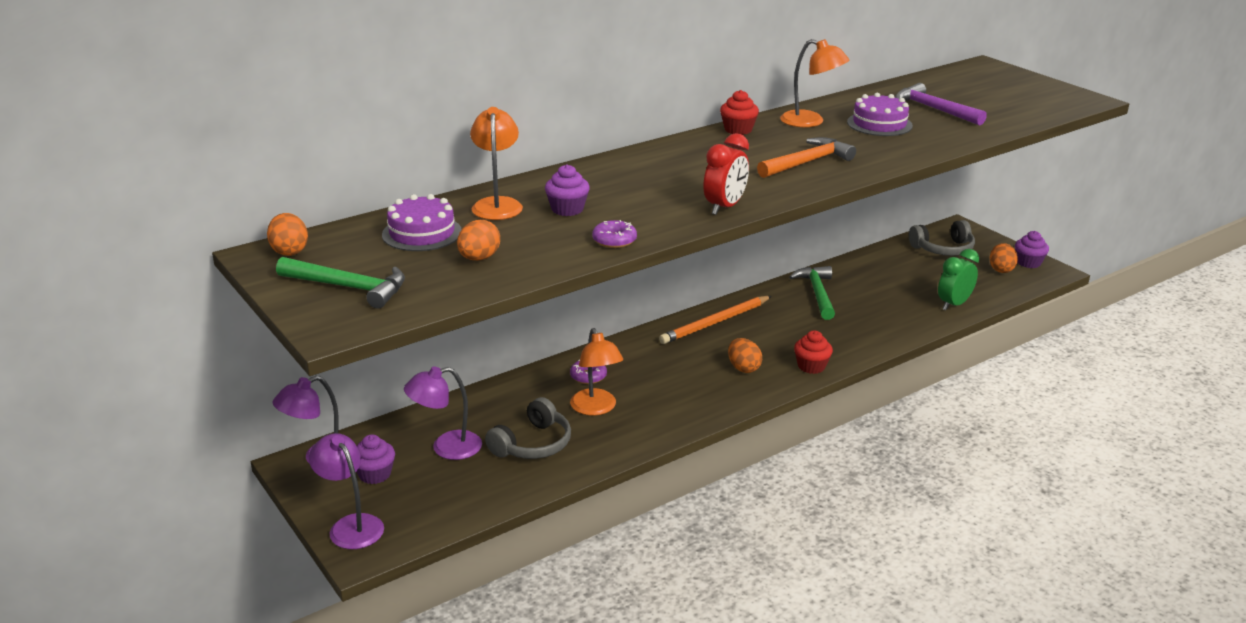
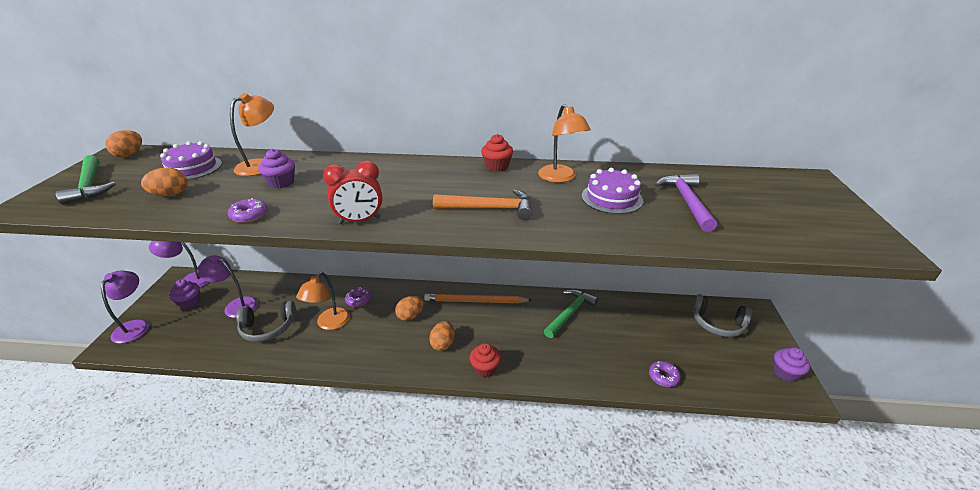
camera: 40 degrees right, 5 degrees up
(954, 304) = (663, 377): green clock -> purple donut
(1001, 269) = (749, 366): orange egg -> orange egg (410, 316)

